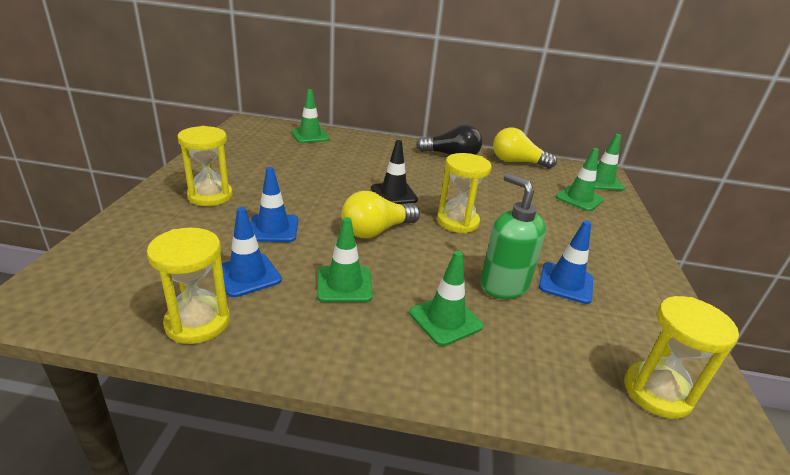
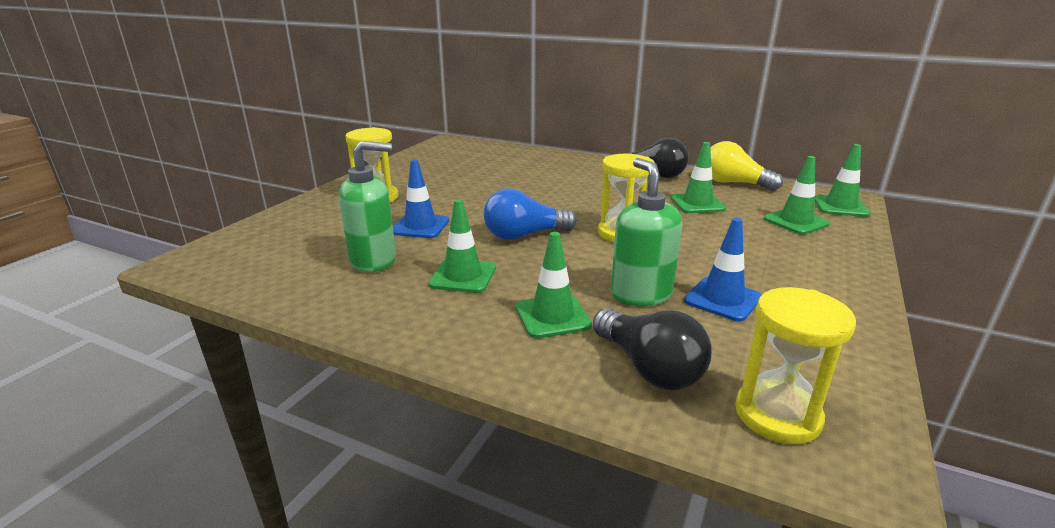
camera: 20 degrees right, 5 degrees down
(197, 322) = (308, 291): yellow hourglass -> none
(247, 275) = (374, 261): blue traffic cone -> green soap dispenser
(310, 135) = (504, 153): green traffic cone -> green traffic cone (697, 204)
(376, 231) = (524, 235): yellow light bulb -> blue light bulb
(393, 194) = (563, 205): black traffic cone -> none
(547, 362) = (649, 368): none -> black light bulb

